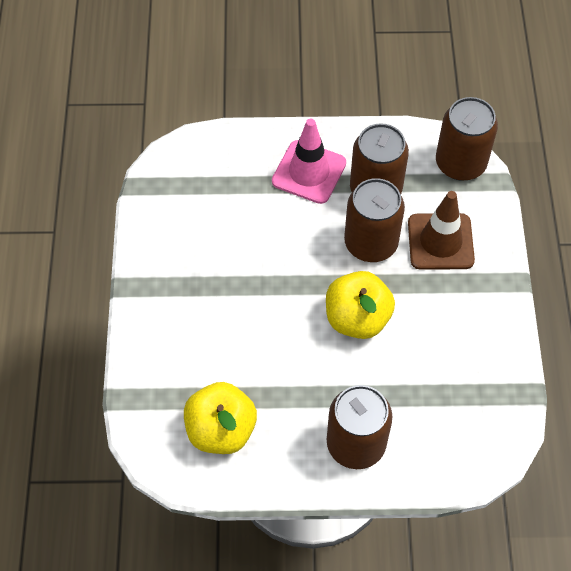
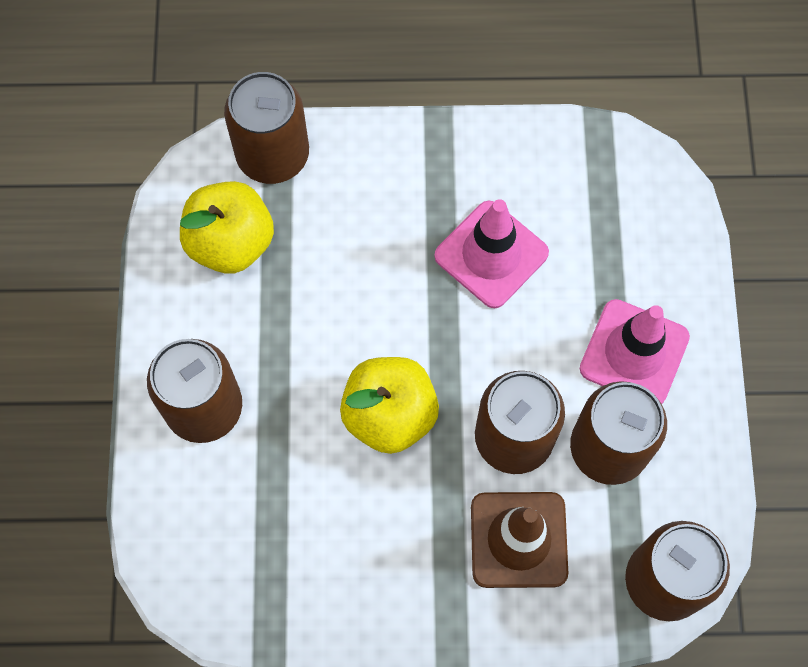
camera: 90 degrees right, 10 degrees up
(147, 402) = (273, 155): none -> brown can
(235, 254) = (491, 254): none -> pink traffic cone

